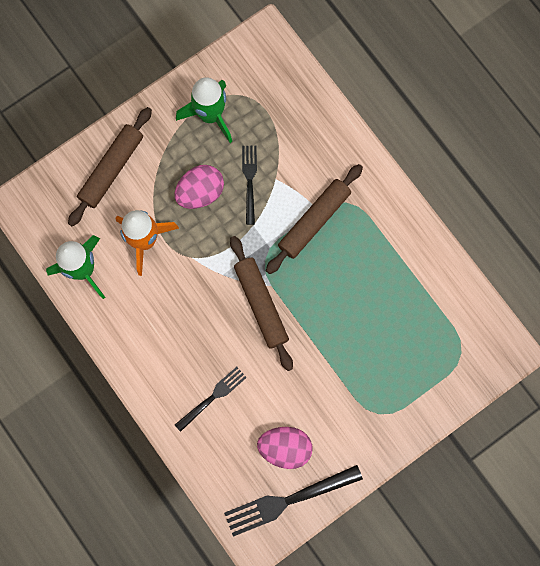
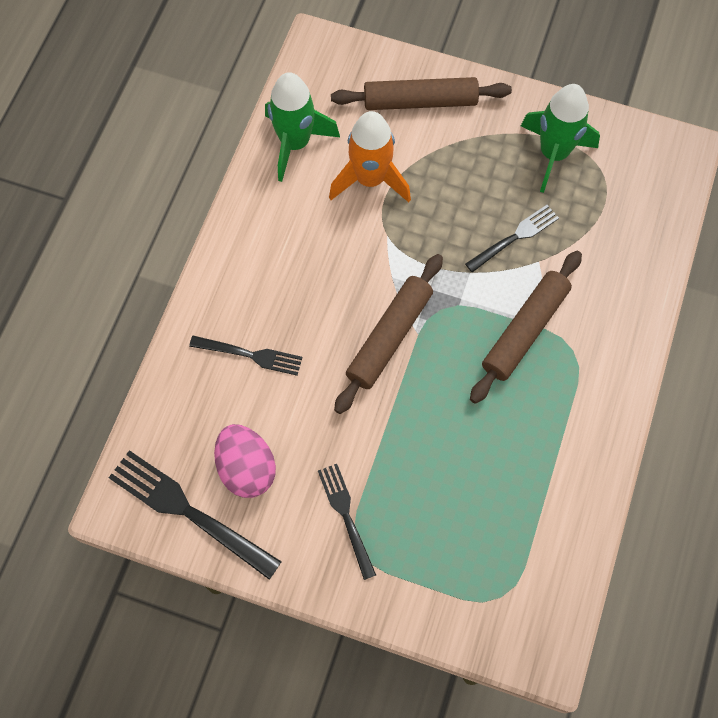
camera: 55 degrees right, 10 degrees down
(200, 192) = (463, 198): pink egg -> none
(314, 221) = (524, 330): brown rolling pin -> brown rolling pin turned 60 degrees counterclockwise
(355, 408) = (346, 516): none -> black fork

